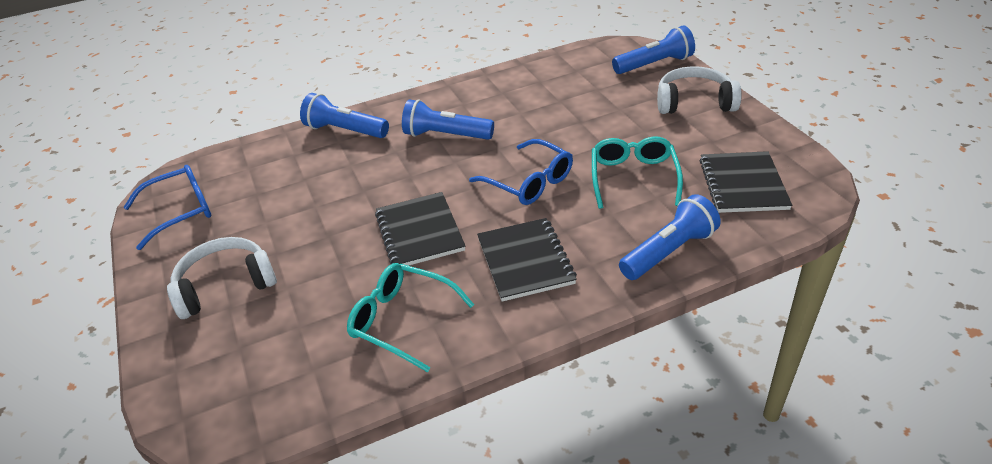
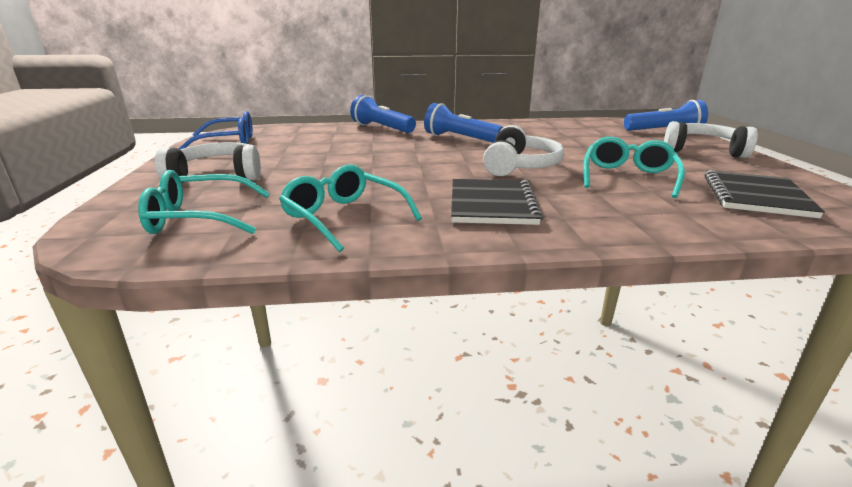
camera: 15 degrees right, 15 degrees down
(267, 362) = (200, 218): none -> turquoise glasses
(419, 232) = (402, 175): black notebook -> none
(529, 182) = (520, 166): blue glasses -> white headphones
(669, 252) = (658, 223): blue flashlight -> none

